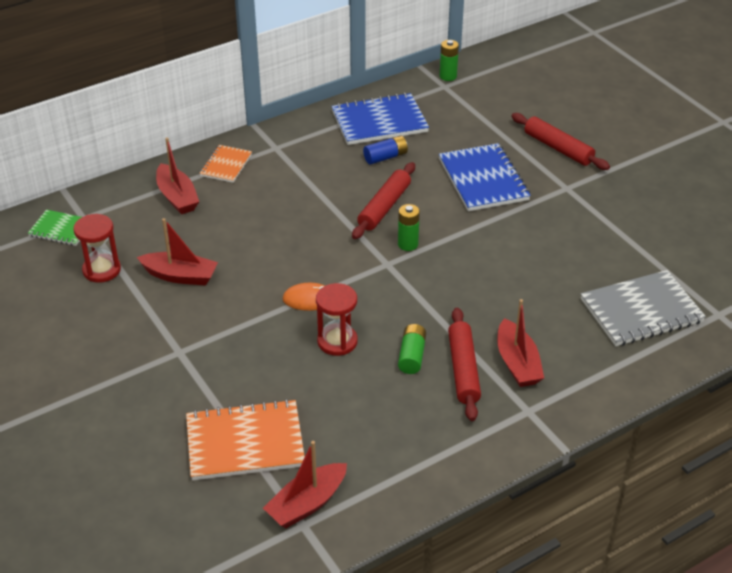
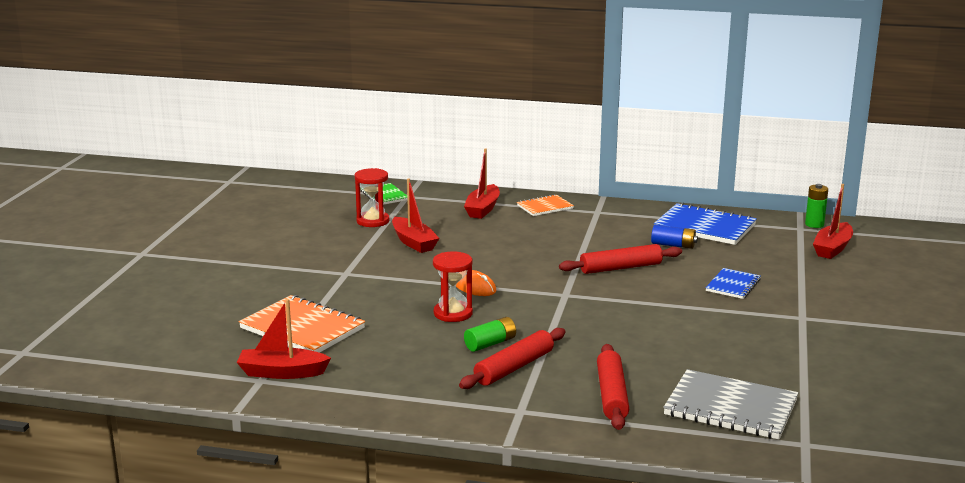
camera: 45 degrees right, 20 degrees down
(408, 244) = (601, 292): green battery -> none
(483, 180) = (733, 285): blue notebook -> blue notebook, size x0.57
(517, 363) = (562, 384): red boat -> red boat (832, 248)
(558, 148) = (840, 294): red rolling pin -> red rolling pin (612, 395)

